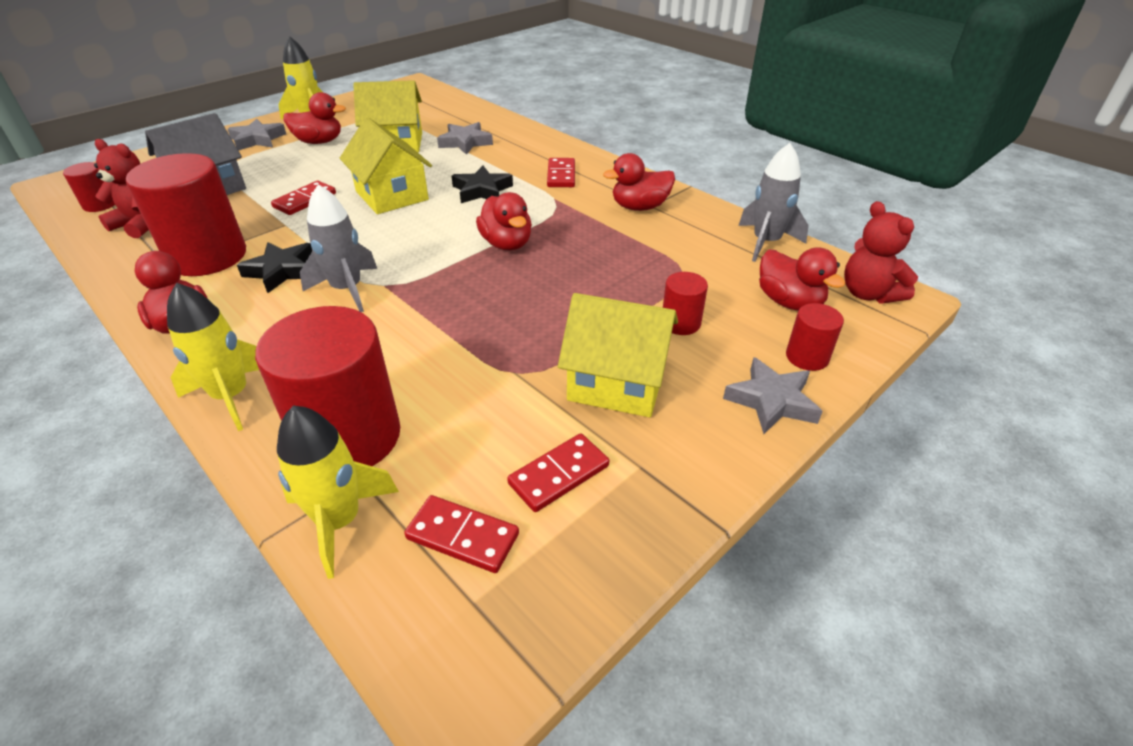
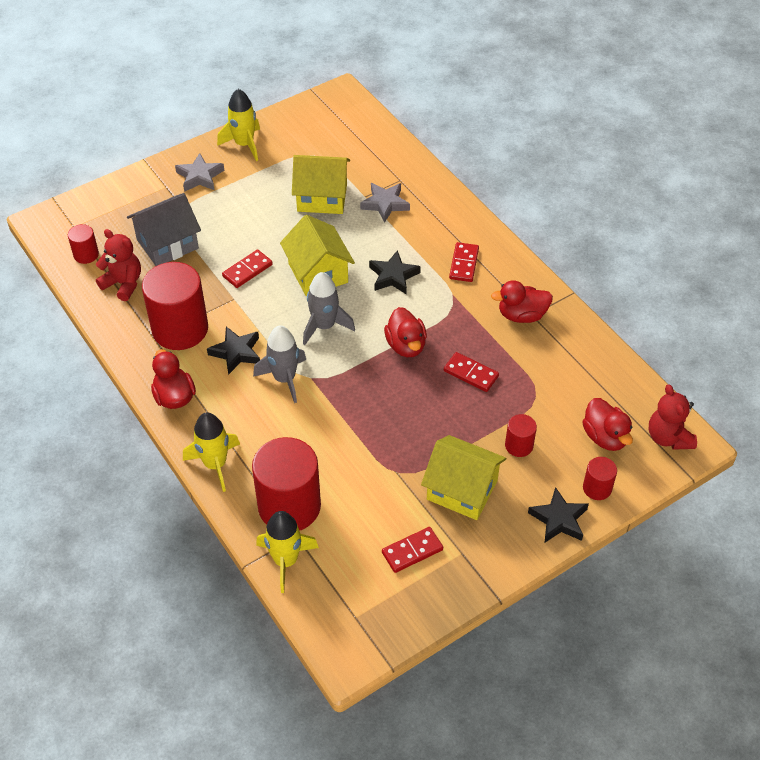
camera: 10 degrees right, 10 degrees up
(319, 142) = (254, 187): red duck -> none
(463, 536) = (353, 580): red domino -> red domino (471, 373)
(766, 242) = (612, 372): grey rocket -> grey rocket (324, 326)
(771, 401) = (559, 519): grey star -> black star

